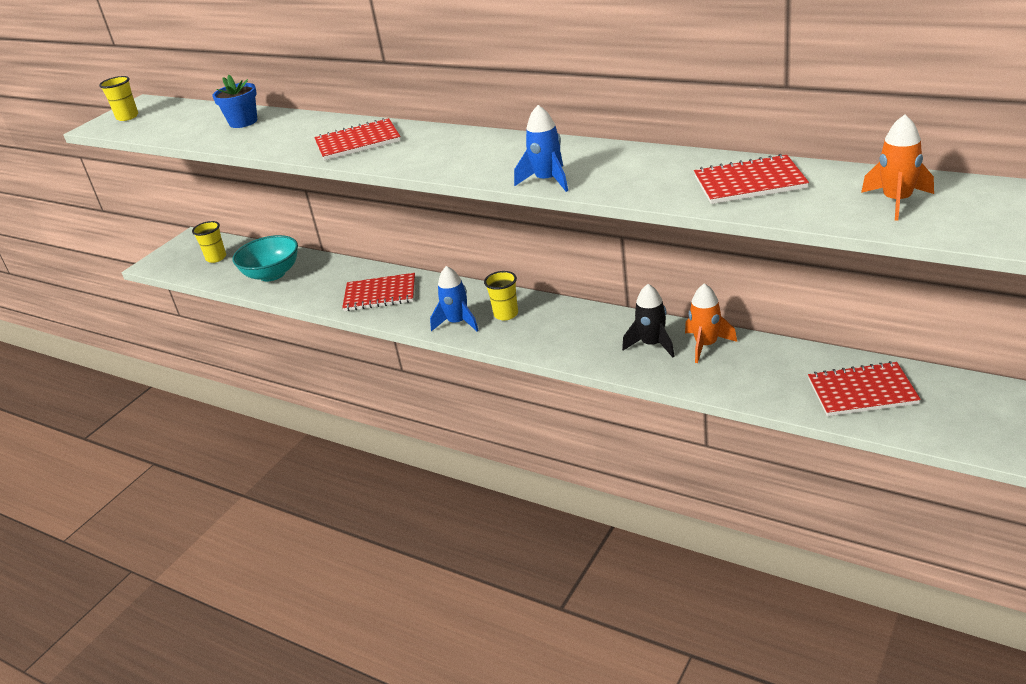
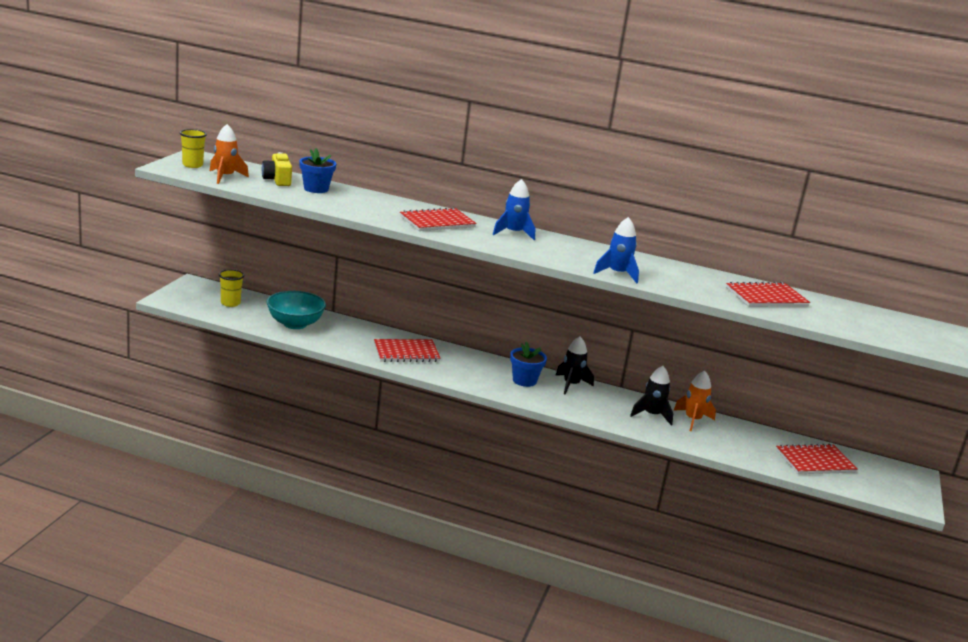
camera: 20 degrees left, 10 degrees down
(207, 118) = (277, 180): none -> yellow camera
(457, 323) = (486, 382): blue rocket -> blue rocket (513, 233)
(506, 314) = (524, 380): yellow cup -> blue flower pot
(563, 312) = (571, 385): none -> black rocket
(897, 201) = (870, 323): orange rocket -> orange rocket (225, 177)

